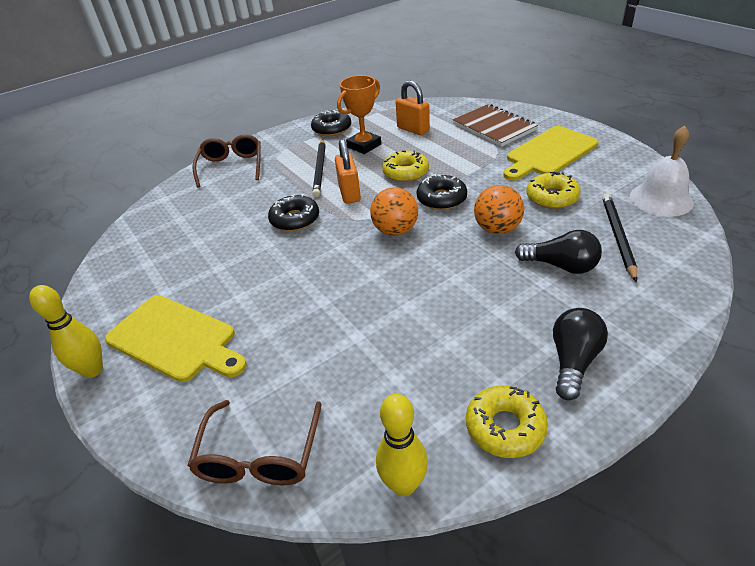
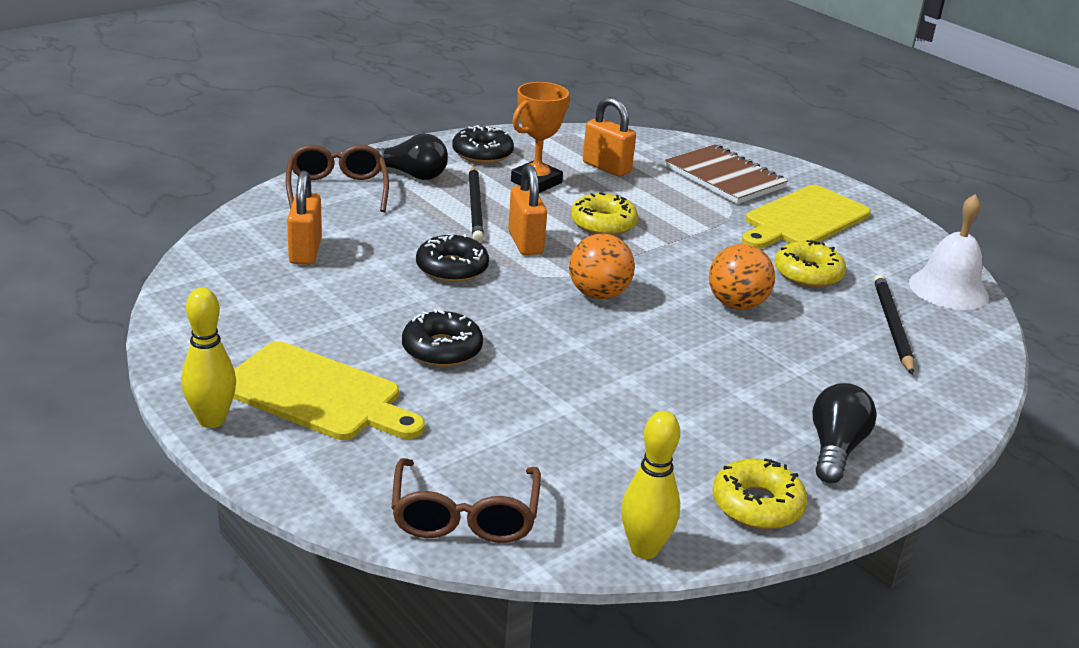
camera: 10 degrees left, 10 degrees down
(199, 216) = (305, 251): none -> orange padlock
(441, 199) = (658, 262): black donut -> black donut (442, 349)
(560, 266) = (820, 352): black light bulb -> black light bulb (411, 174)

